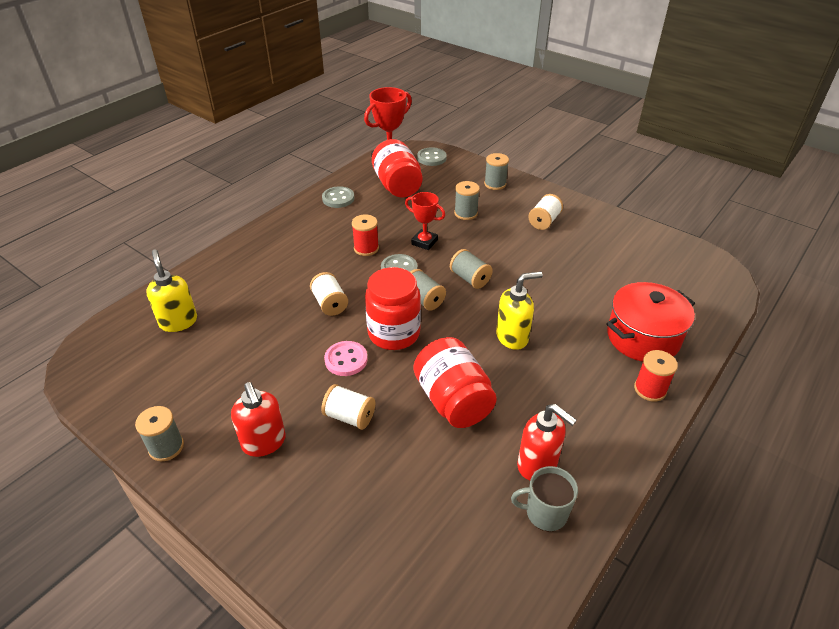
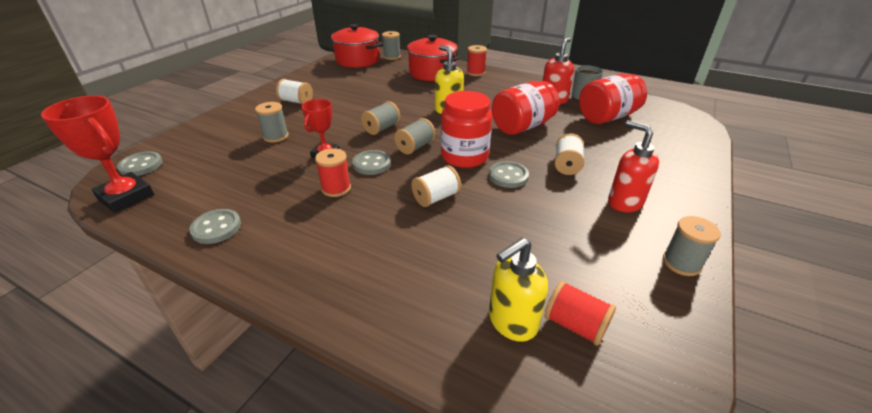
camera: 100 degrees left, 5 degrees down
(156, 352) = (575, 325): none -> red spool
(264, 443) = (624, 202): red soap dispenser -> red soap dispenser turned 90 degrees counterclockwise
(346, 360) = (508, 176): pink button -> grey button
(397, 186) = (202, 183): red jar -> red jar (607, 117)
(495, 184) = (223, 124): grey spool -> grey spool (392, 57)
(685, 266) = (357, 60): none -> red pot

